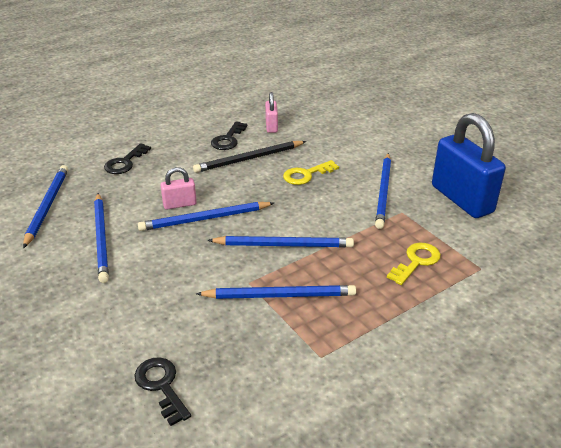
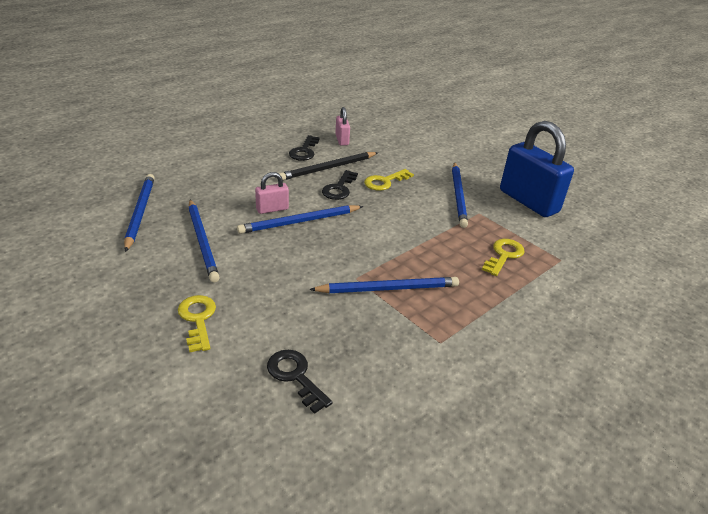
camera: 10 degrees left, 0 degrees up
(79, 321) = (197, 319): none -> yellow key
(125, 162) = (209, 172): black key -> black key (339, 188)
(283, 245) = (379, 243): blue pencil -> none

